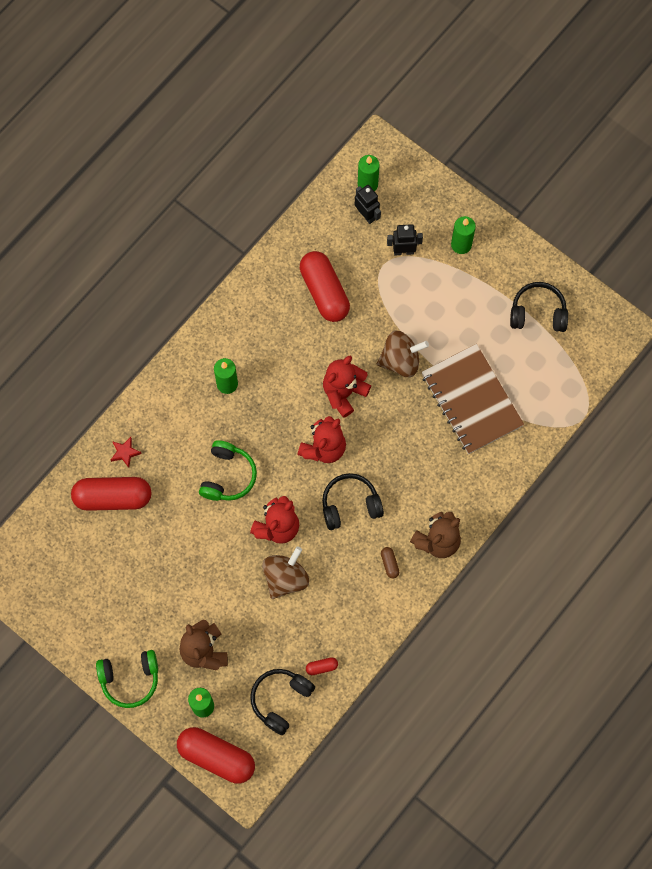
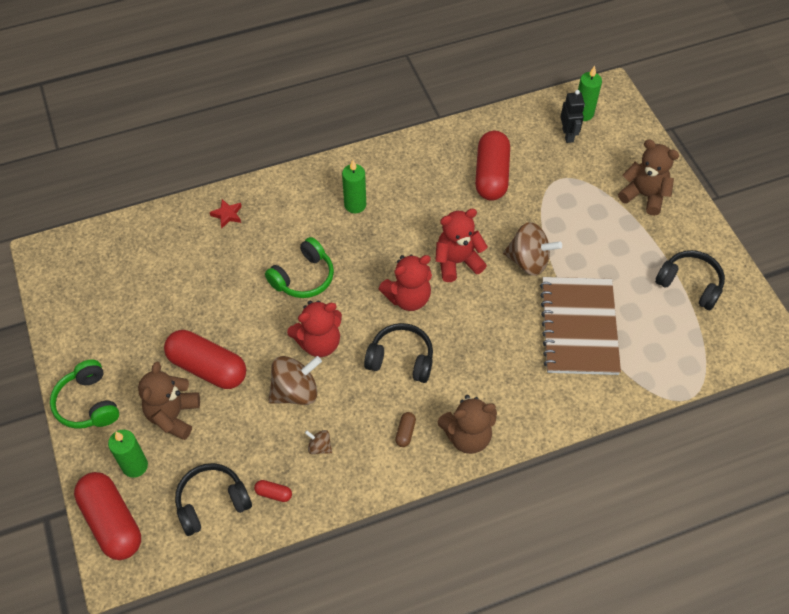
camera: 30 degrees right, 15 degrees down
(113, 497) = (190, 244): red capsule -> red capsule (207, 368)
(130, 679) = (88, 403): green headphones -> green headphones turned 45 degrees clockwise
(332, 612) = (319, 447): none -> brown spinning top
(403, 251) = (585, 176): black robot -> none
(461, 245) = (644, 195): green candle -> brown teddy bear

